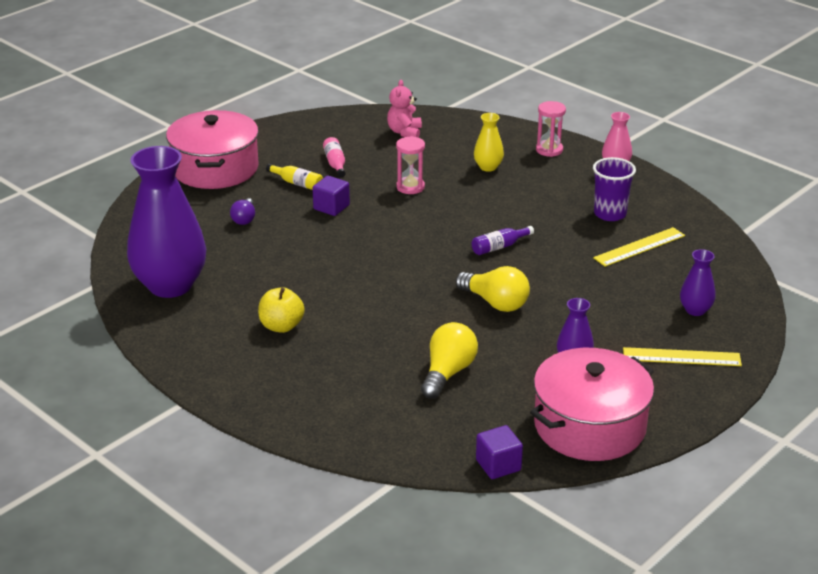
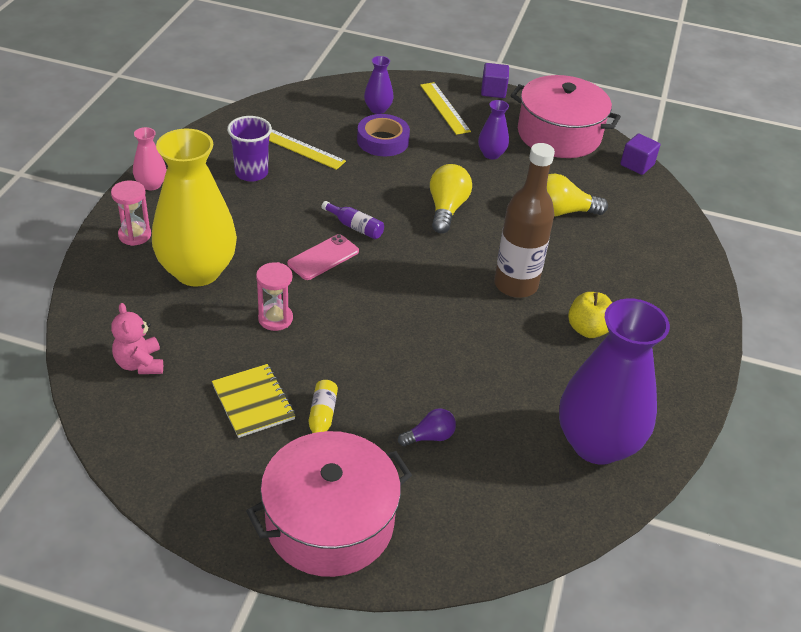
camera: 120 degrees left, 10 degrees up
(331, 207) = (357, 369): purple cube -> purple cube (493, 91)
(335, 163) = (253, 402): pink bottle -> yellow notebook
(364, 307) = (515, 285): none -> brown bottle
(404, 132) = (140, 363): pink teddy bear -> pink teddy bear turned 90 degrees clockwise
(467, 222) = (323, 257): none -> pink phone
(488, 167) = (197, 271): yellow vase -> yellow vase, size x2.27
(631, 297) = (383, 141): none -> purple tape

